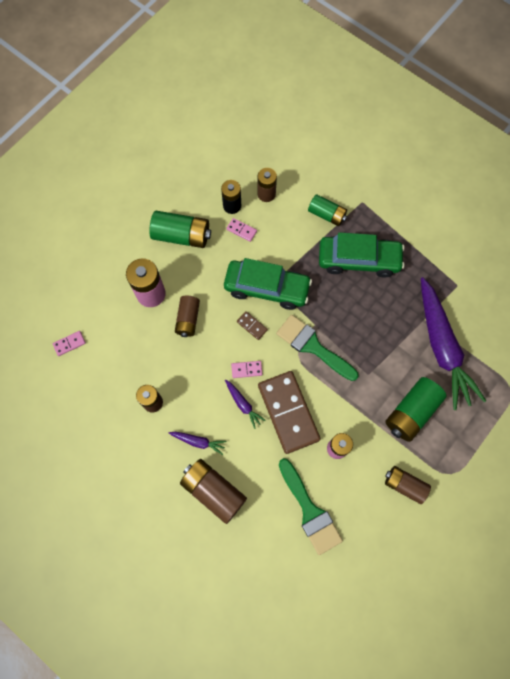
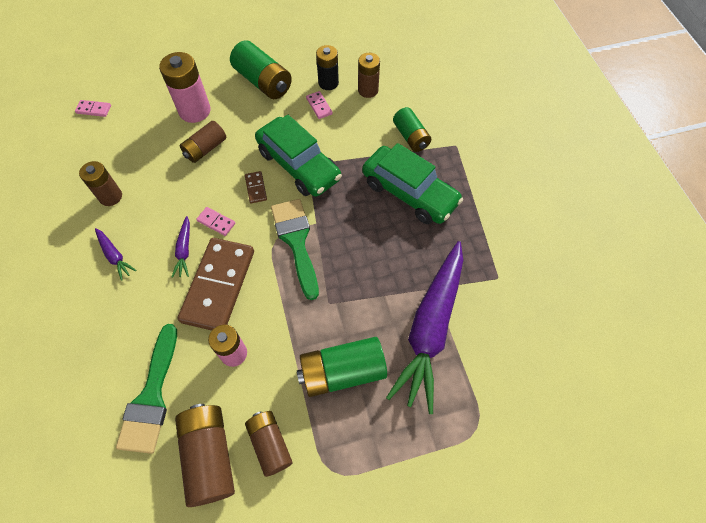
camera: 35 degrees right, 10 degrees down
(213, 491) = (84, 309): brown battery -> brown battery (209, 456)

